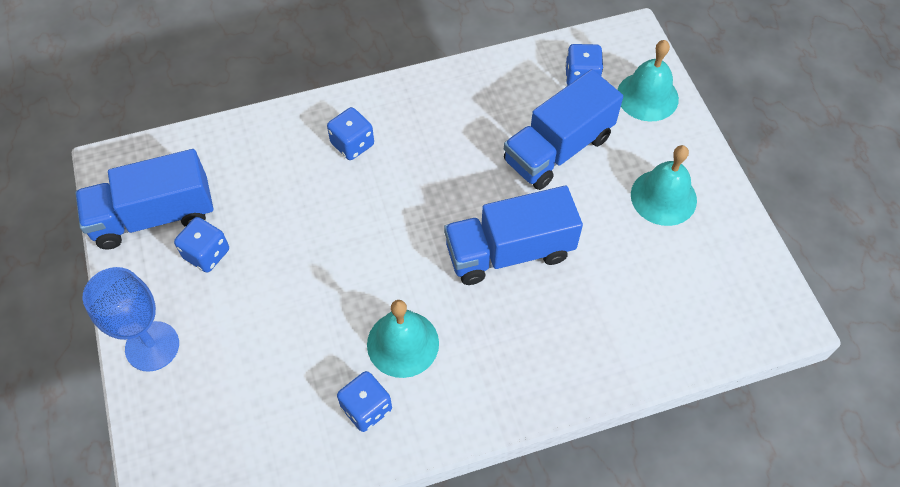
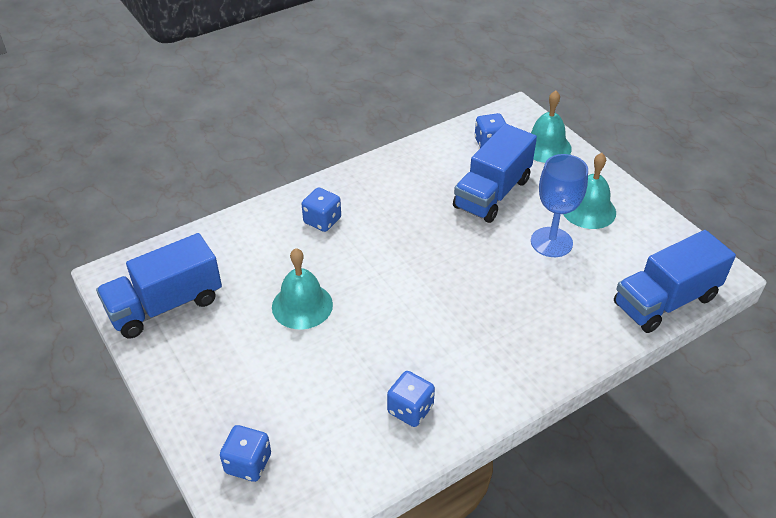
camera: 15 degrees left, 15 degrees down
(152, 346) = (198, 405): blue goblet -> blue goblet (551, 242)
(206, 254) = (223, 324): blue dice -> blue dice (248, 463)
(403, 343) = (422, 354): turquoise bell -> turquoise bell (302, 305)
(509, 251) = (483, 270): blue truck -> blue truck (665, 301)

